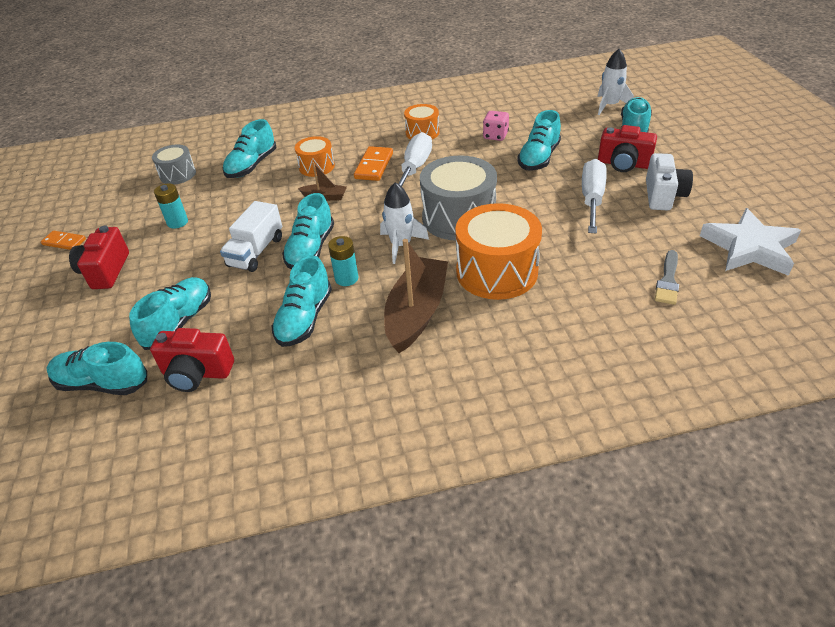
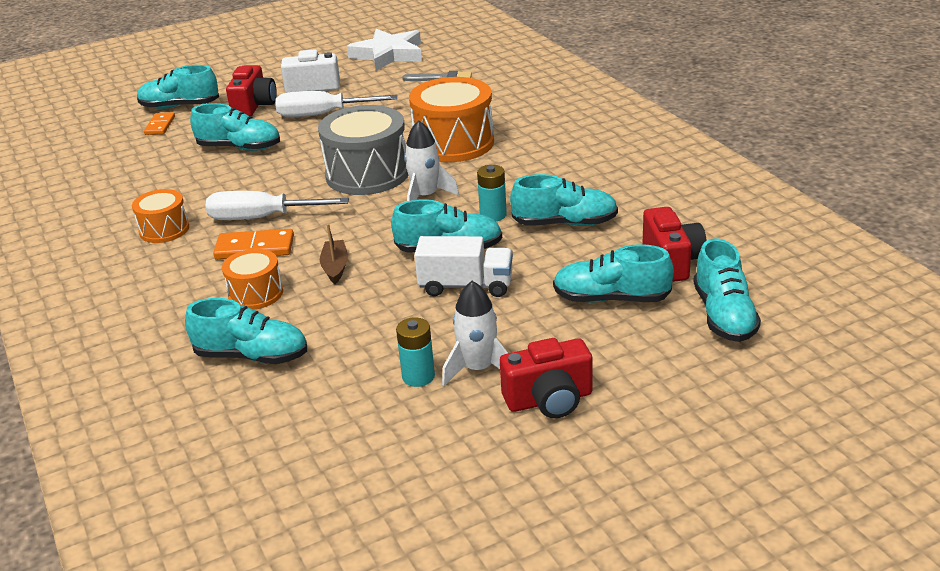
camera: 105 degrees left, 10 degrees down
(64, 242) = (499, 482): orange domino -> orange domino (160, 126)
(178, 174) = (280, 431): grey drum -> none
(416, 313) = (528, 169): brown boat -> none
(495, 136) = (182, 179): pink dice -> none
(610, 105) = (116, 122): white rocket -> white rocket (478, 369)

